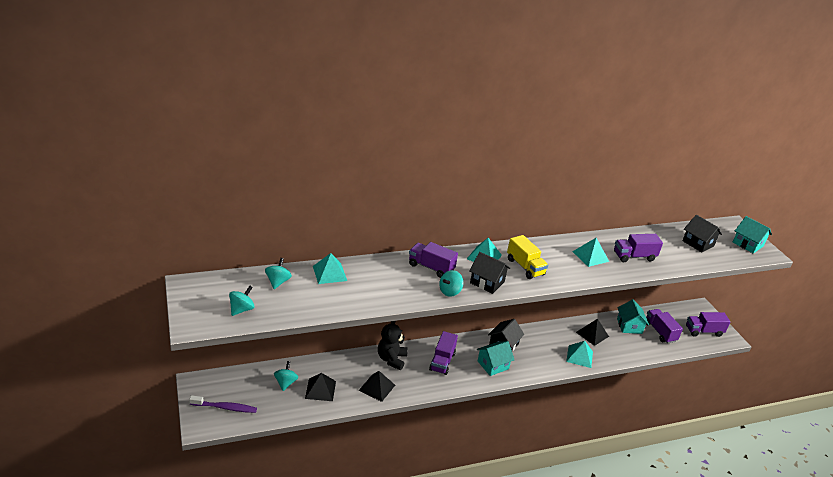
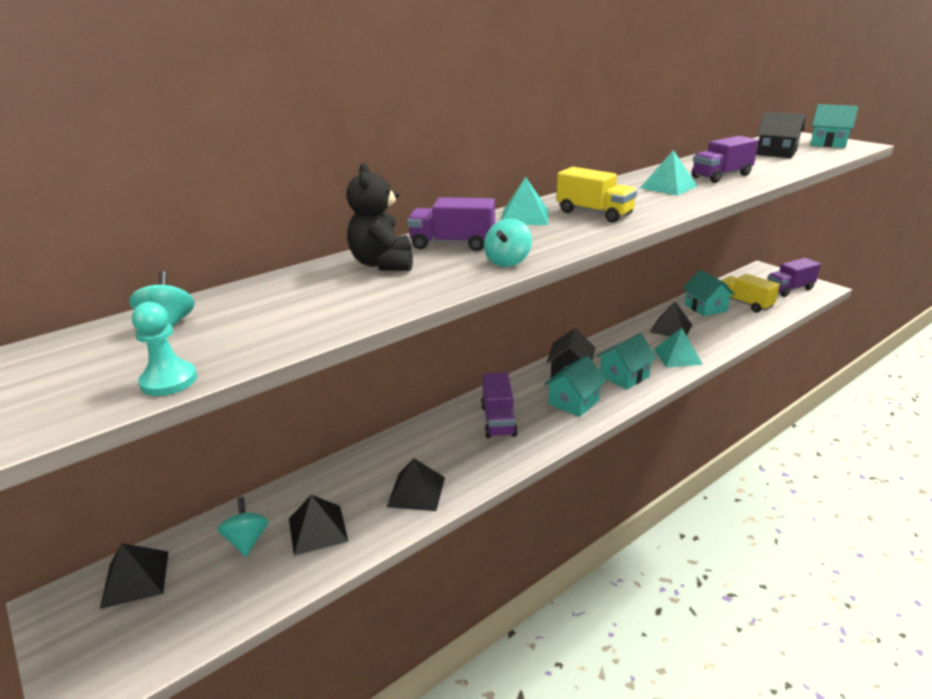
camera: 15 degrees left, 5 degrees down
(225, 407) = (131, 632): purple toothbrush -> none
(231, 383) = (135, 579): none -> black pyramid
(241, 309) = (90, 387): turquoise spinning top -> none
(271, 317) = (169, 381): none -> turquoise pawn
(330, 273) = (273, 290): turquoise pyramid -> none
(391, 359) = (418, 442): black teddy bear -> black teddy bear (383, 264)
(487, 282) = (556, 239): black house -> none
(535, 358) = (624, 376): none -> turquoise house
(660, 332) = (744, 303): purple truck -> yellow truck

